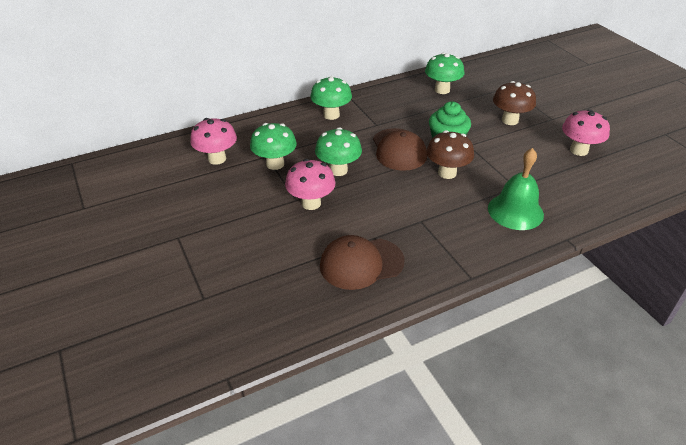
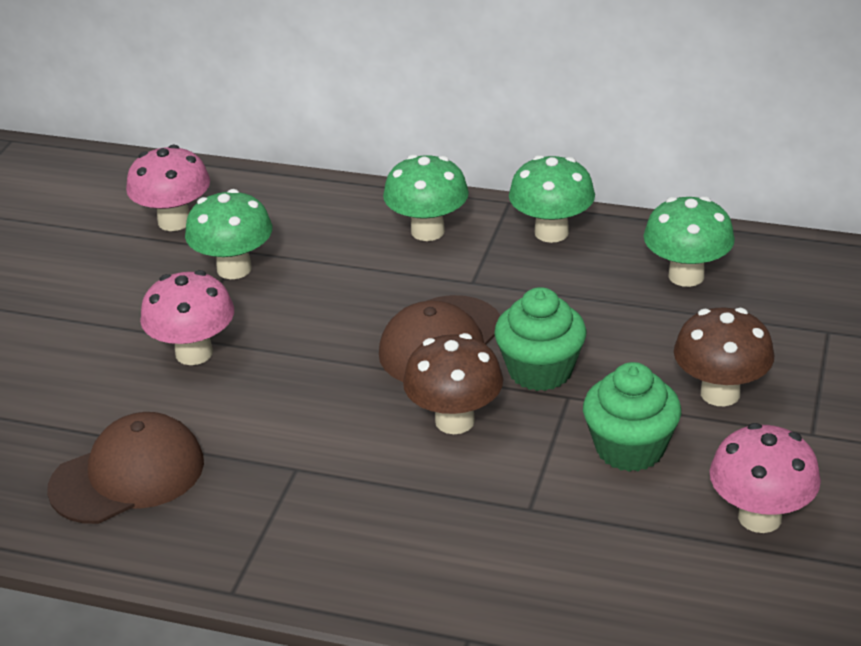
camera: 45 degrees right, 5 degrees down
(338, 170) = (303, 325): green mushroom -> green mushroom (551, 232)
(361, 263) = (128, 475): brown cap -> brown cap turned 120 degrees clockwise
(513, 151) = (630, 448): none -> green cupcake
(515, 211) = (461, 544): green bell -> none

